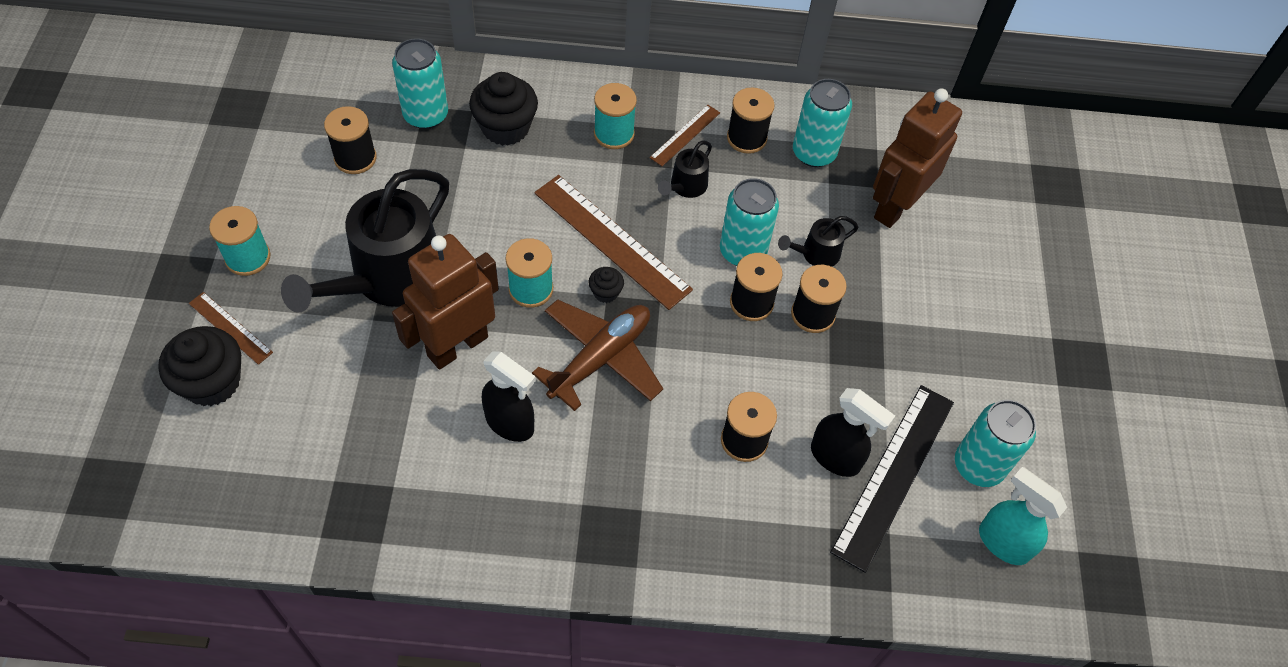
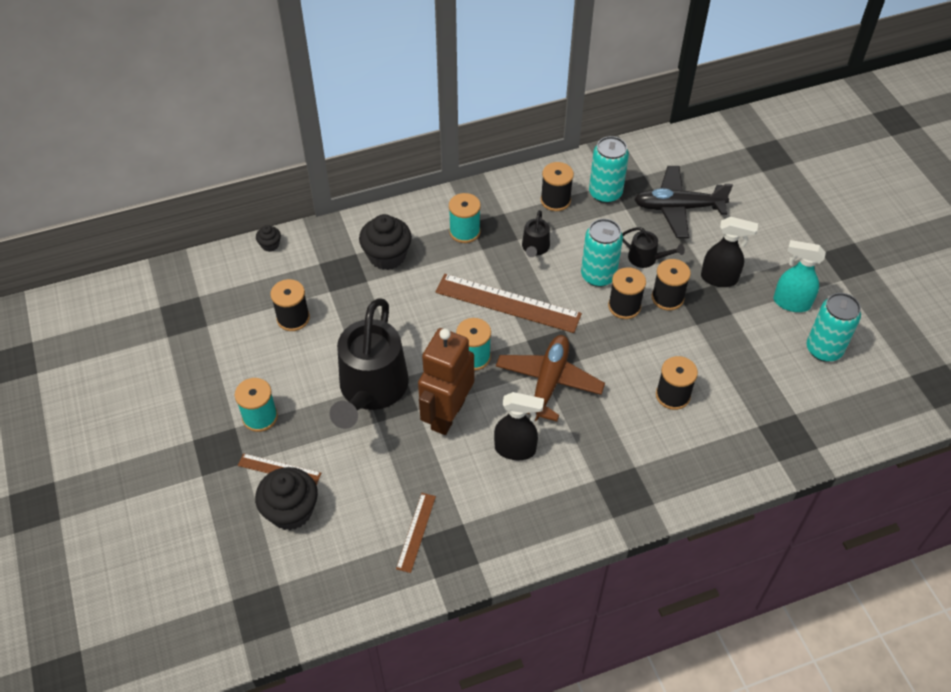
camera: 20 degrees left, 5 degrees down
(426, 115) = (324, 269): turquoise can -> none
(605, 292) = (525, 338): black cupcake -> black cupcake (270, 245)
(685, 135) = (513, 214): brown ruler -> brown ruler (416, 532)
(816, 254) = (646, 258): black watering can -> black watering can turned 105 degrees counterclockwise
(835, 458) = (736, 382): black spray bottle -> black spray bottle (719, 279)
(893, 475) = (777, 377): black ruler -> none
(895, 206) = (678, 208): brown robot -> black plane
(1002, 542) = (864, 389): turquoise spray bottle -> turquoise spray bottle (791, 303)

